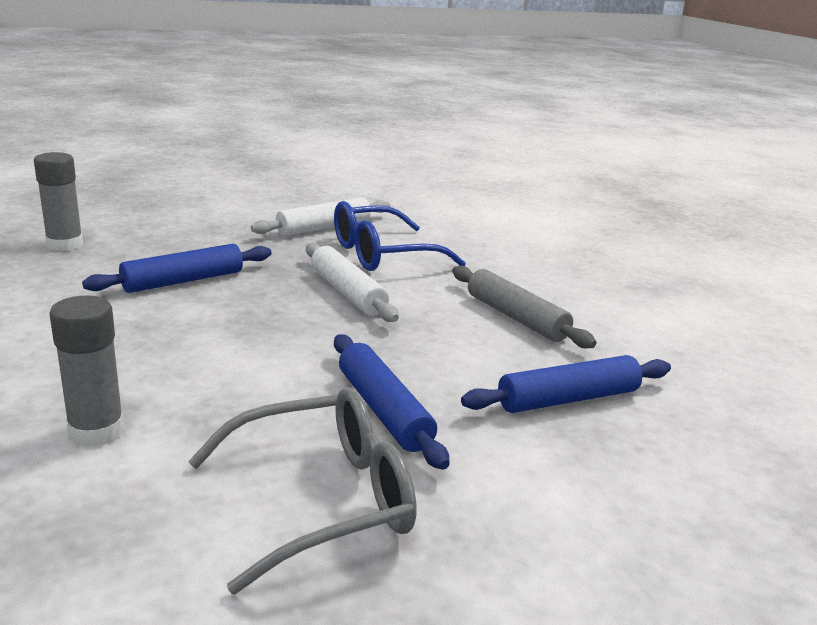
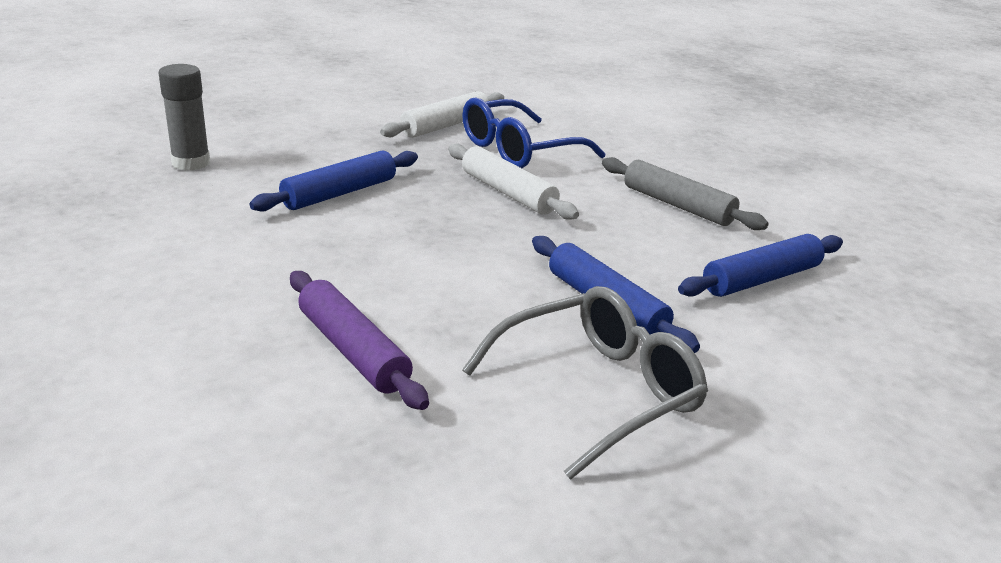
camera: 10 degrees left, 5 degrees up
(96, 431) = (353, 350): grey glue stick -> purple rolling pin

